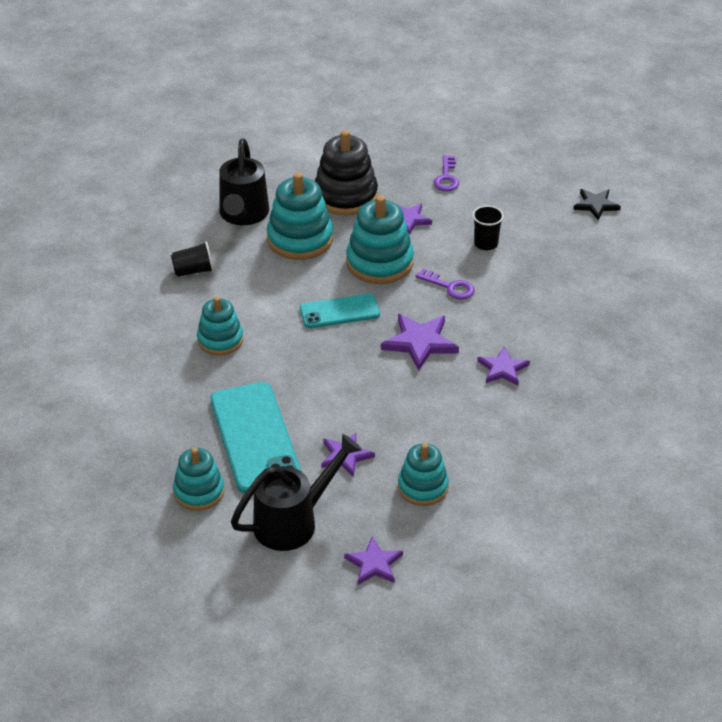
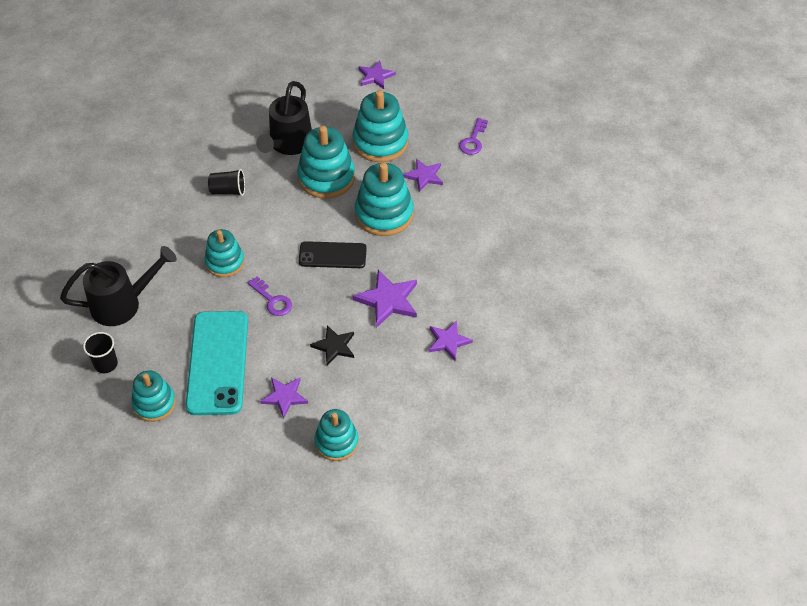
camera: 15 degrees right, 10 degrees up
(293, 522) = (218, 450): black watering can -> black watering can (123, 304)
(339, 311) = (332, 255): turquoise phone -> black phone
(345, 196) = (380, 142): black stacking toy -> turquoise stacking toy
(374, 564) = (268, 506): purple star -> purple star (375, 76)
(450, 287) = (434, 250): purple key -> purple key (272, 300)
(486, 244) = (481, 213): black cup -> black cup (106, 364)
(596, 205) = (593, 193): black star -> black star (334, 346)

